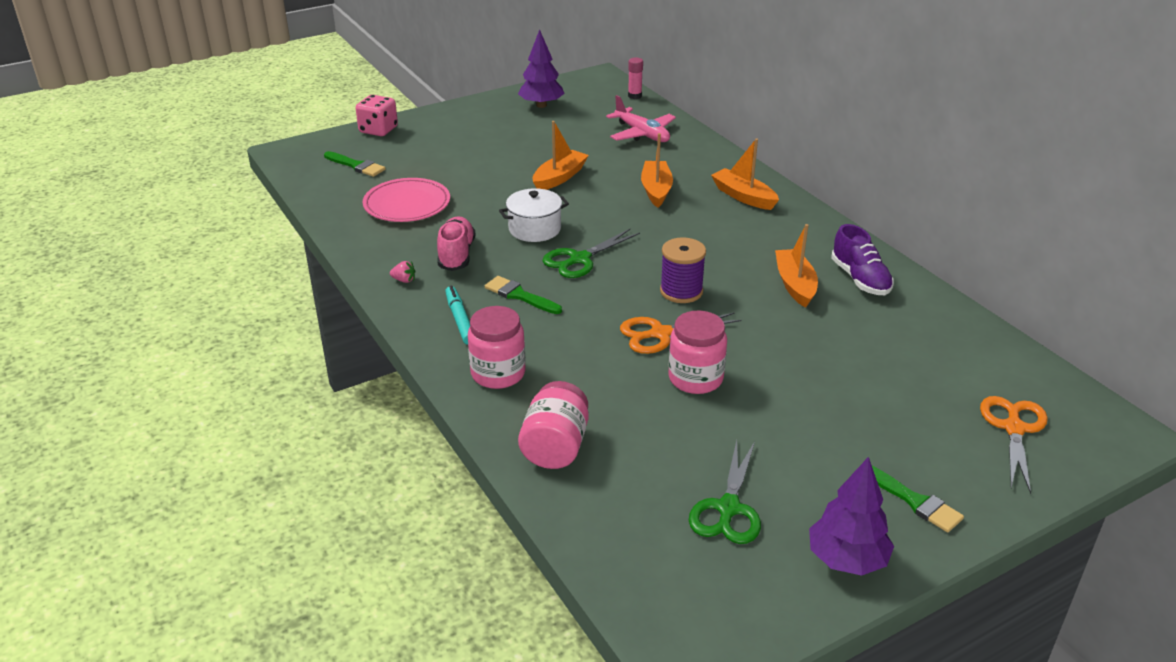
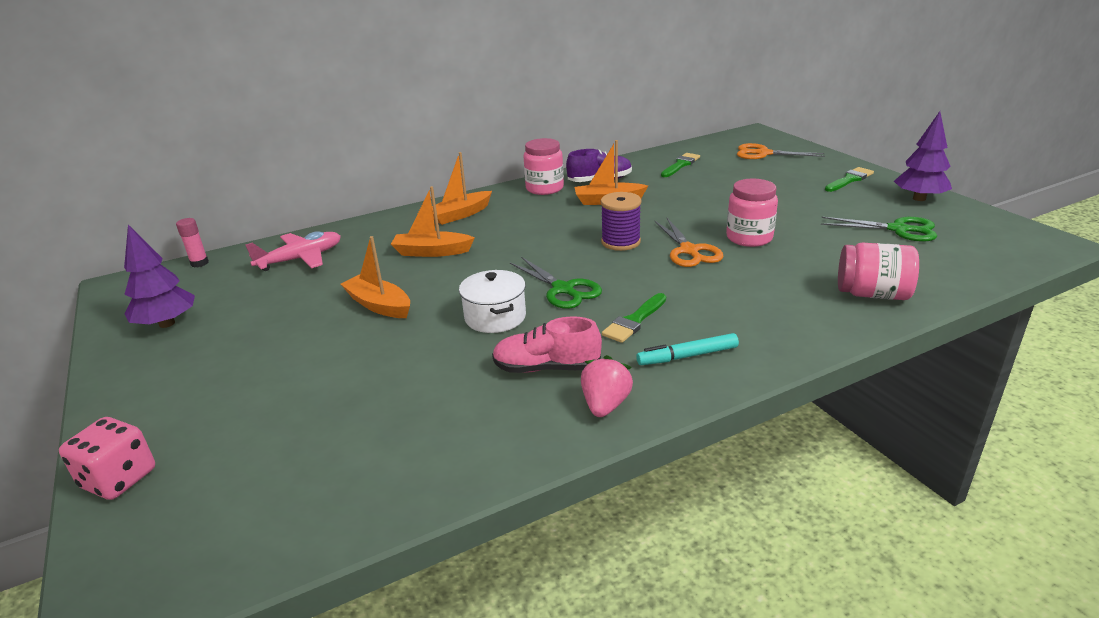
camera: 85 degrees left, 5 degrees down
(356, 166) = (243, 491): green brush -> green brush (680, 165)
(404, 280) = (605, 405): pink strawberry -> pink strawberry, size x1.78
(407, 204) = (402, 421): pink plate -> none
(498, 373) = (778, 327): pink jar -> pink jar (544, 188)

